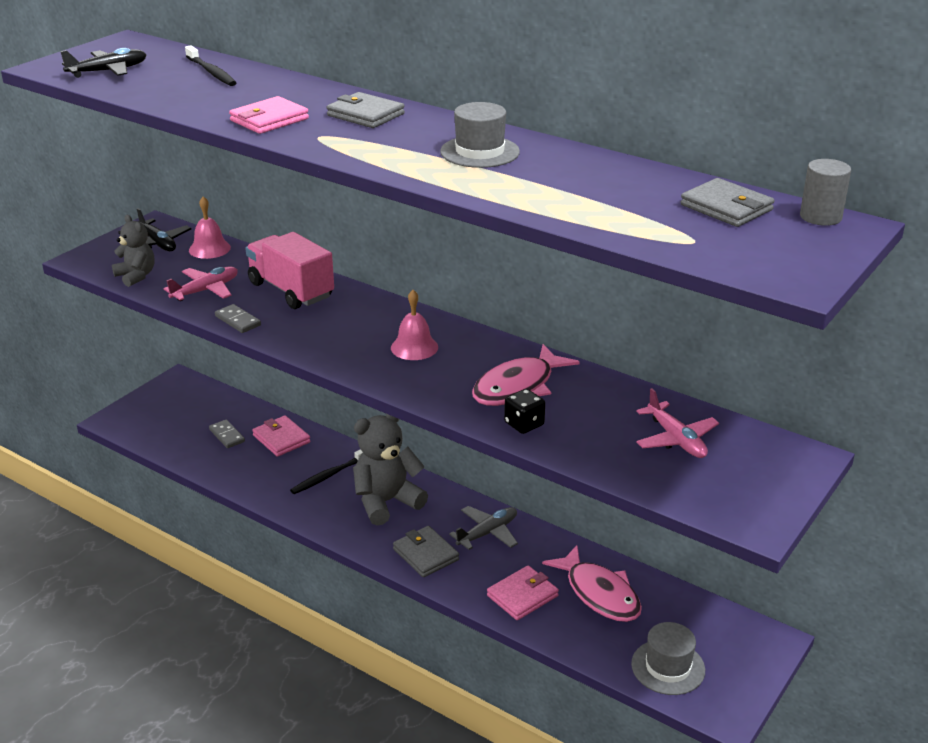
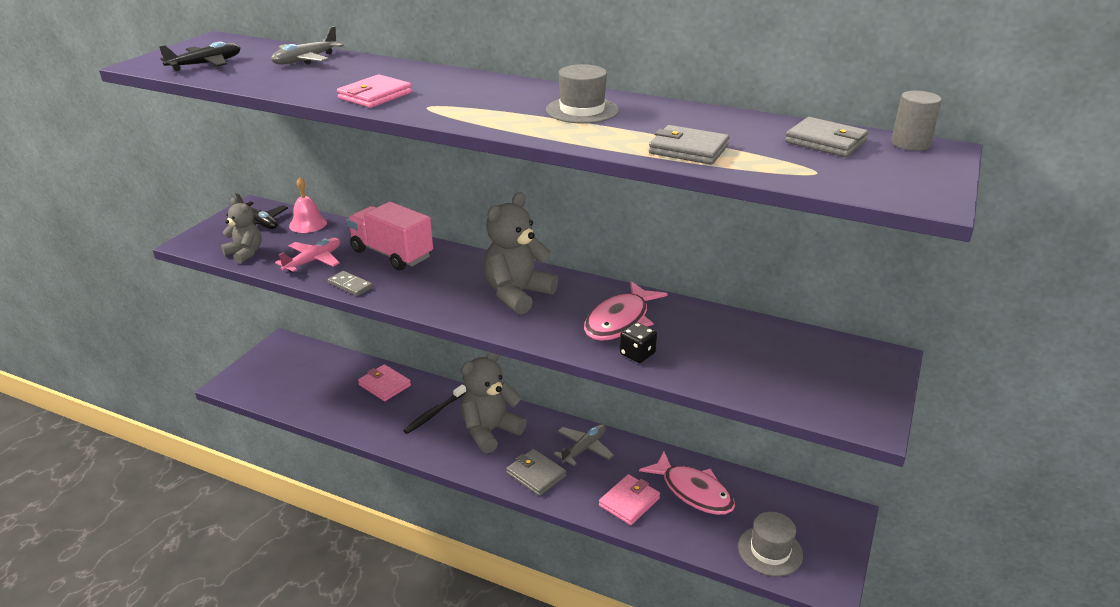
camera: 10 degrees left, 0 degrees up
(211, 72) = (305, 60): black toothbrush -> grey plane
(227, 435) = (335, 387): grey domino -> none
(365, 115) = (463, 86): grey wallet -> grey wallet (688, 149)
(414, 347) = (517, 294): pink bell -> grey teddy bear
(676, 439) = (772, 354): pink plane -> none

